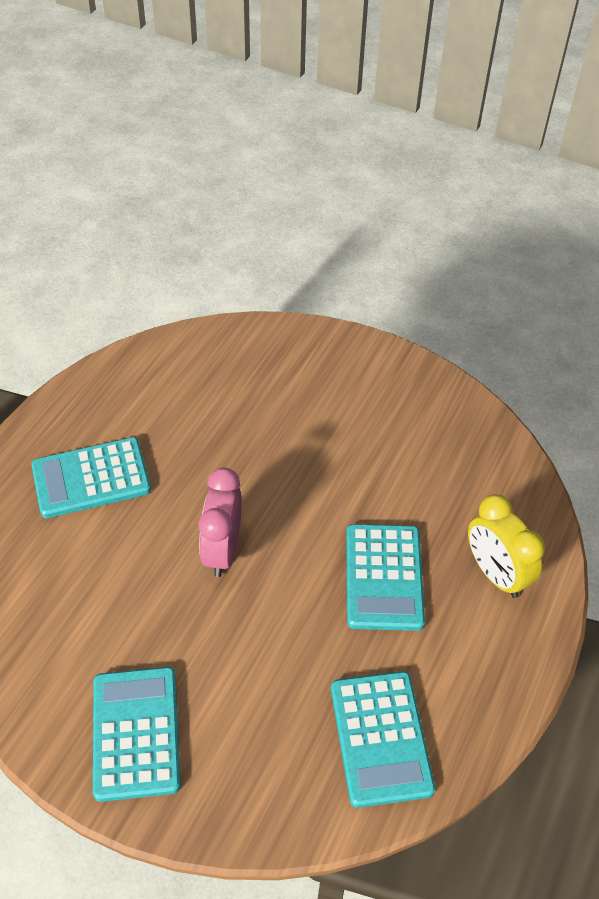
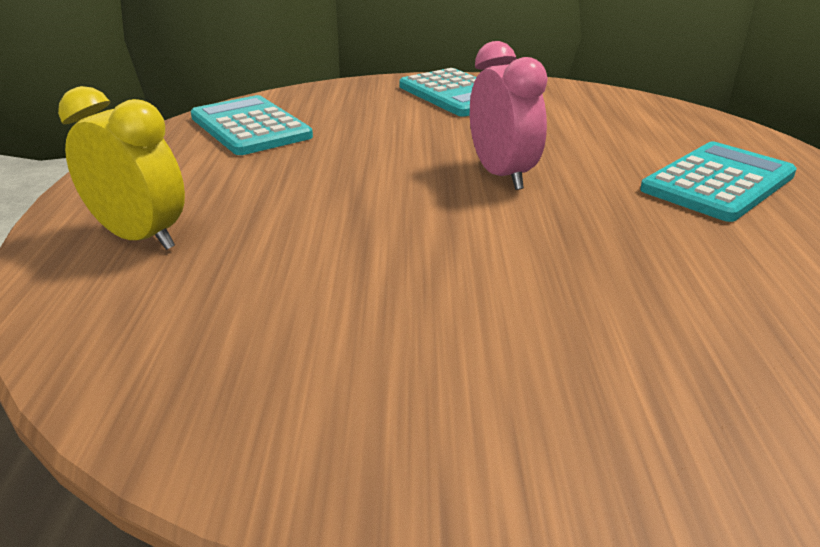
camera: 155 degrees right, 20 degrees down
(384, 577) = (296, 201): turquoise calculator -> none

